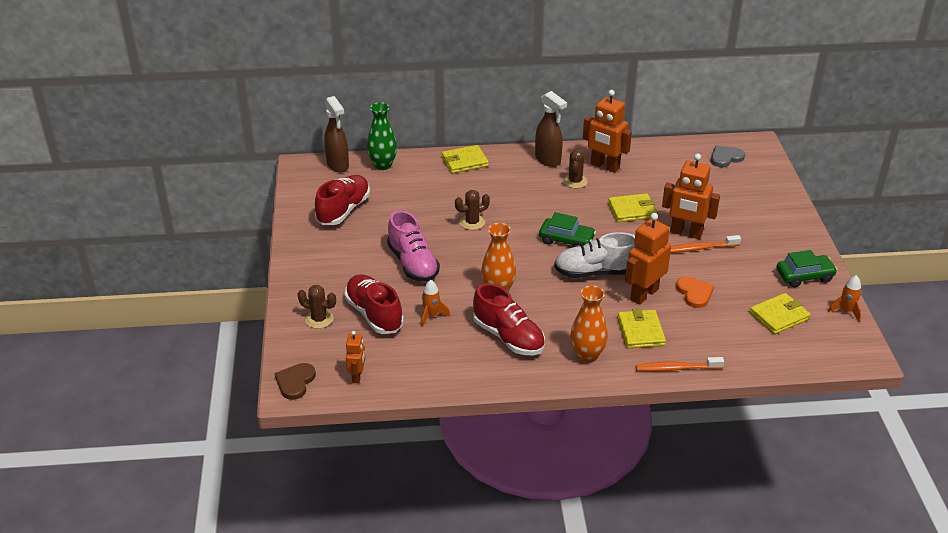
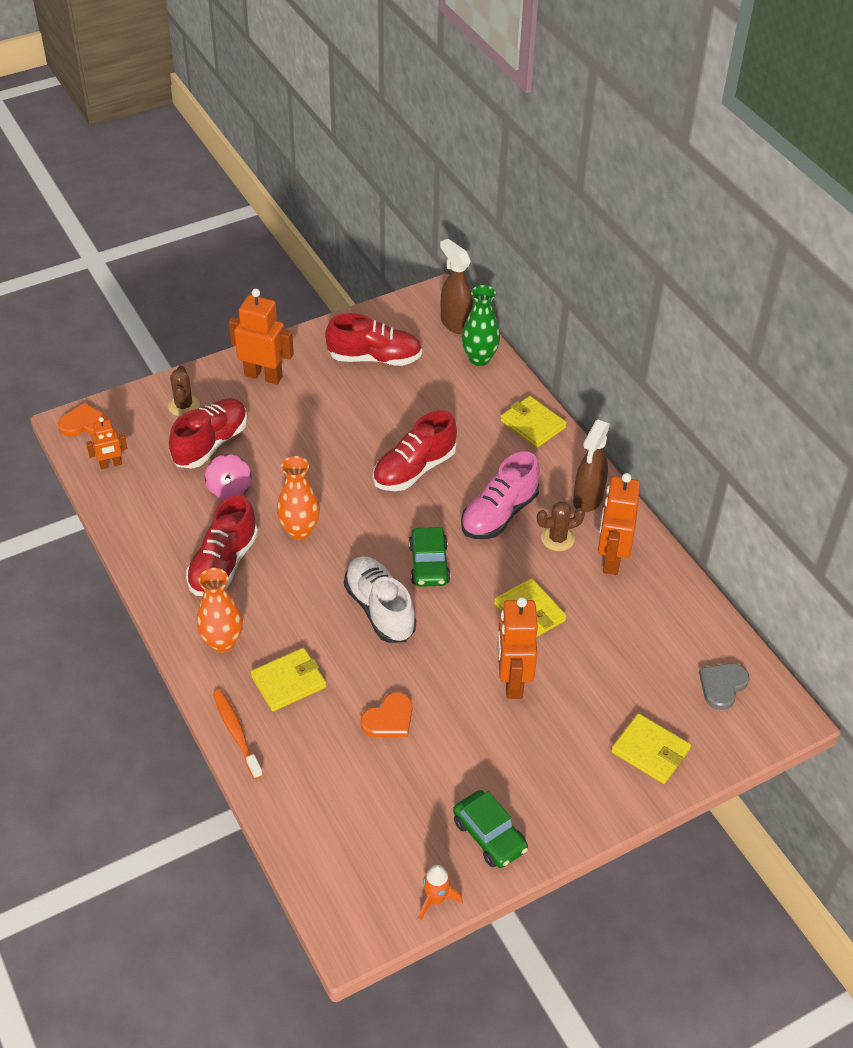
camera: 65 degrees right, 10 degrees up
(295, 382) = (84, 423): brown heart -> orange heart
(338, 165) = (455, 324): brown spray bottle -> brown spray bottle turned 105 degrees clockwise
(413, 264) = (311, 445): pink shoe -> pink shoe (499, 514)
(431, 316) = (229, 489): orange rocket -> pink spinning top
(472, 222) = (414, 469): brown cactus -> red shoe
(644, 294) = (361, 667): orange robot -> orange robot (263, 376)
(700, 248) = (487, 703): orange toothbrush -> none
(725, 158) = (722, 686): grey heart -> grey heart turned 90 degrees counterclockwise
(779, 316) = (387, 821): yellow wallet -> yellow wallet (650, 751)

